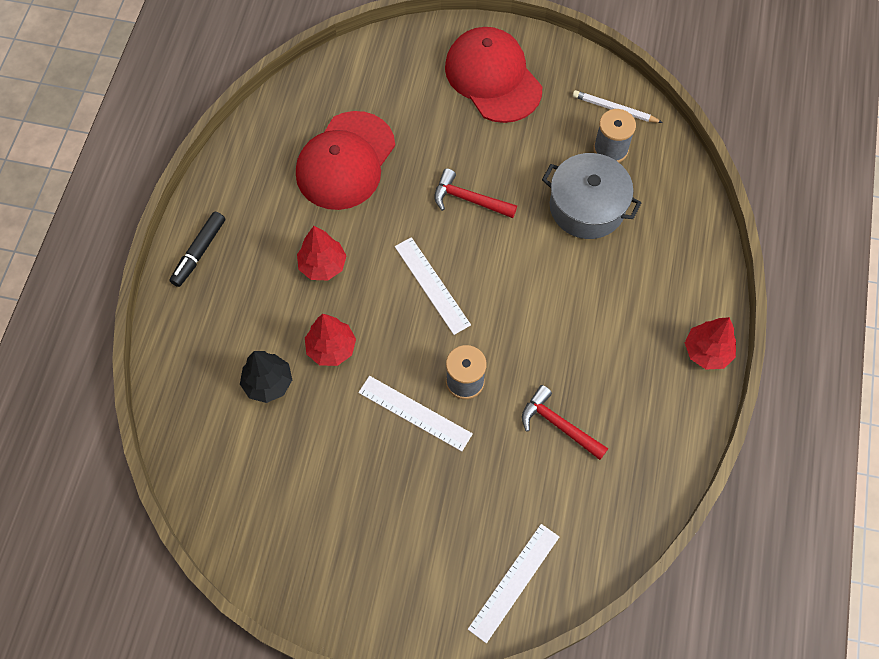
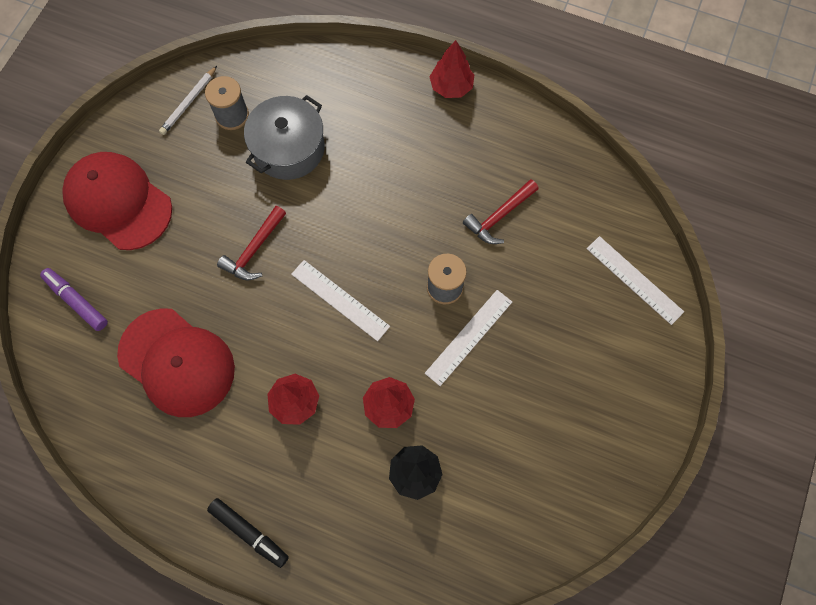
camera: 80 degrees left, 5 degrees up
(389, 70) = (76, 301): none -> purple marker
(432, 285) = (340, 300): white ruler -> white ruler turned 60 degrees clockwise
(493, 77) = (118, 202): red cap -> red cap turned 60 degrees clockwise

